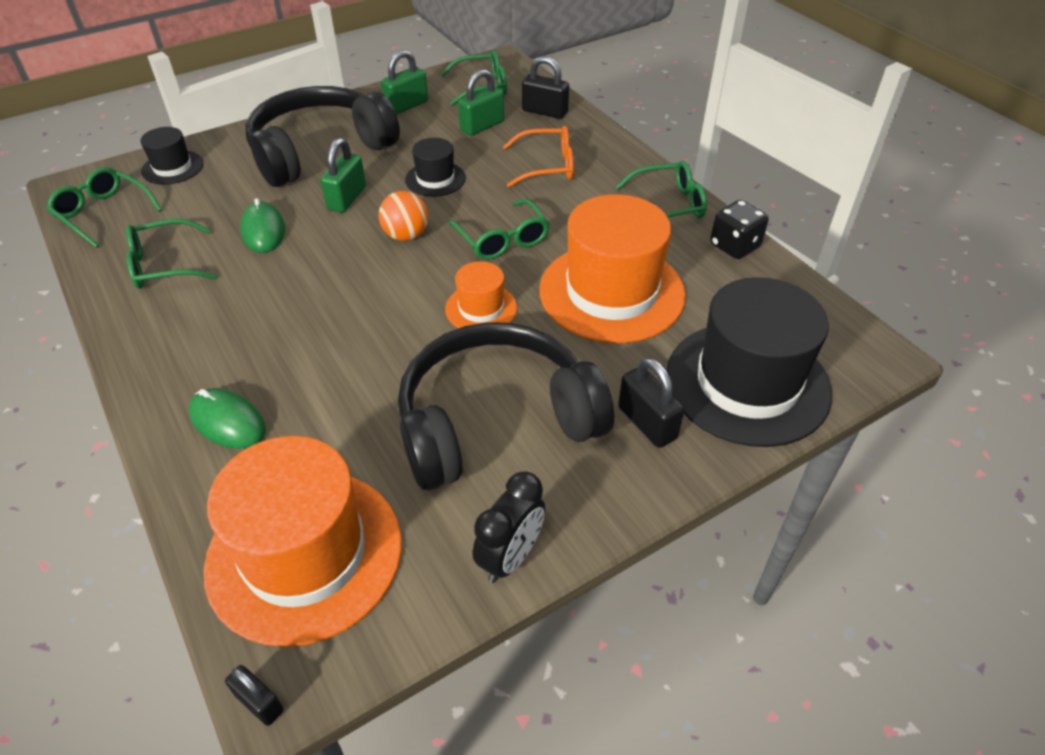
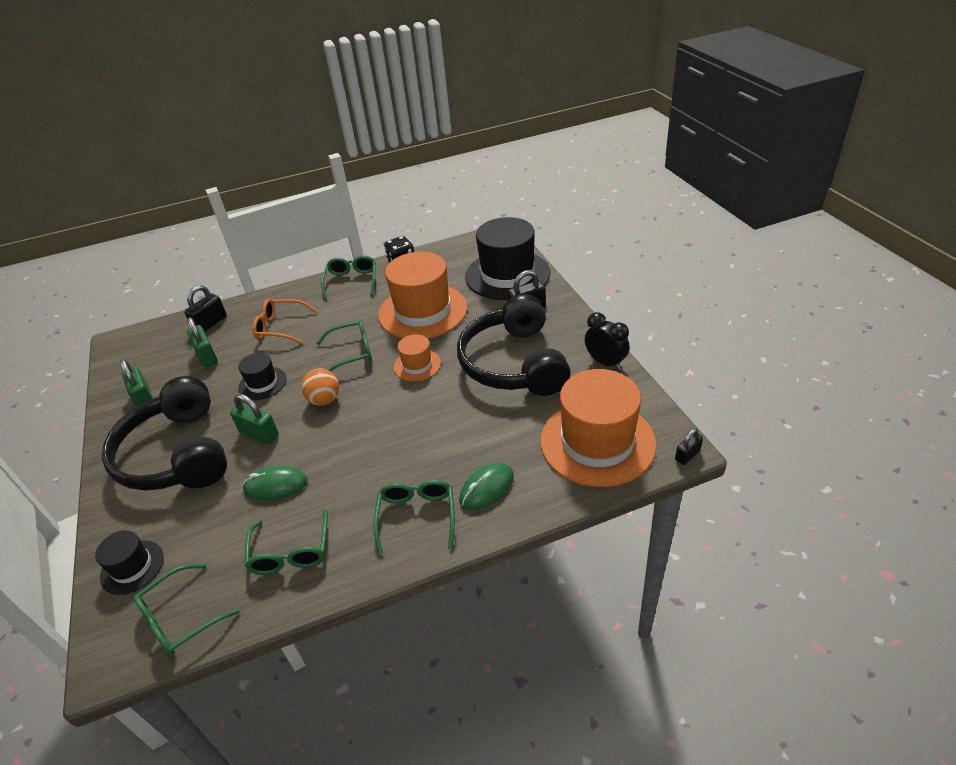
camera: 75 degrees left, 5 degrees down
(482, 87) = (148, 354): green glasses -> green glasses (417, 516)
(547, 166) = (280, 327): orange glasses -> orange glasses turned 90 degrees counterclockwise

